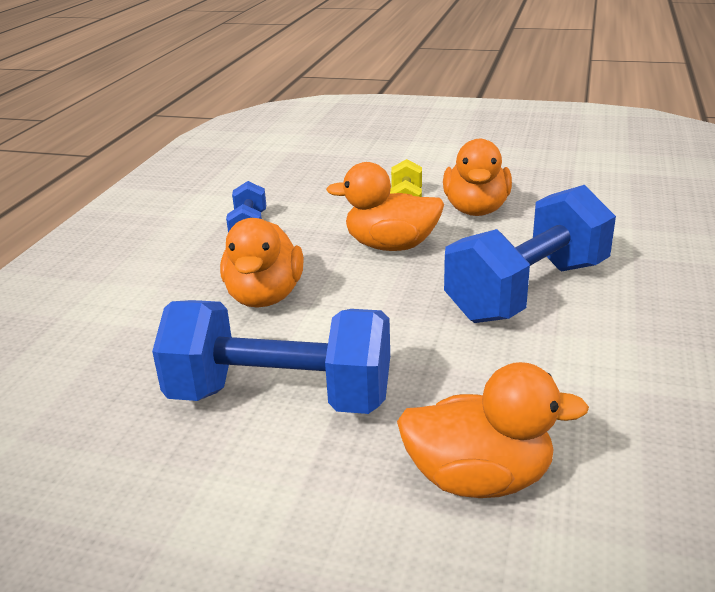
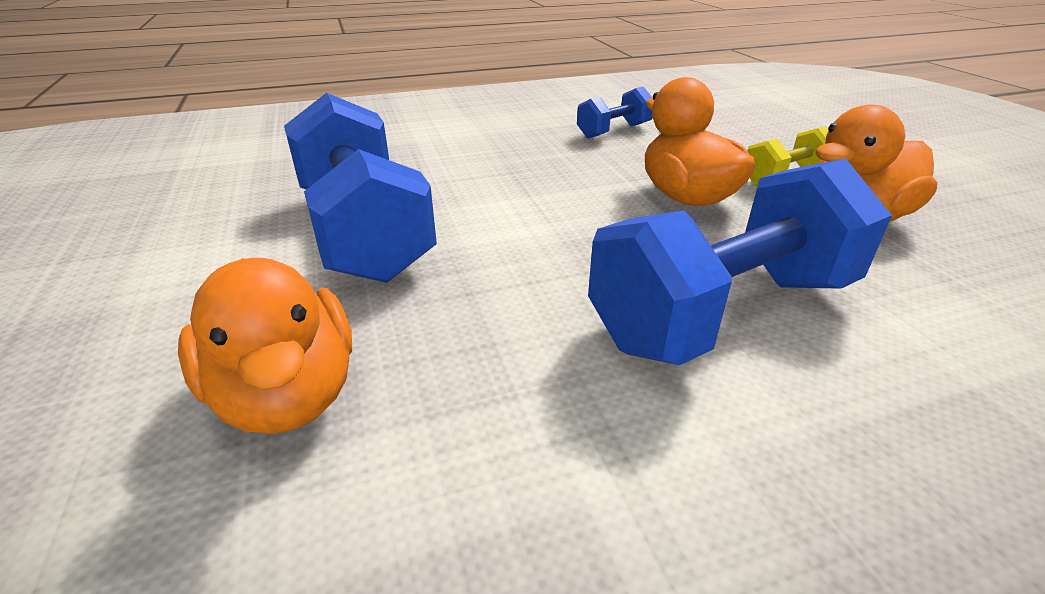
camera: 55 degrees right, 5 degrees up
(265, 297) = (513, 173): orange duck -> none
(527, 291) = (723, 312): blue dumbbell -> blue dumbbell turned 45 degrees counterclockwise

